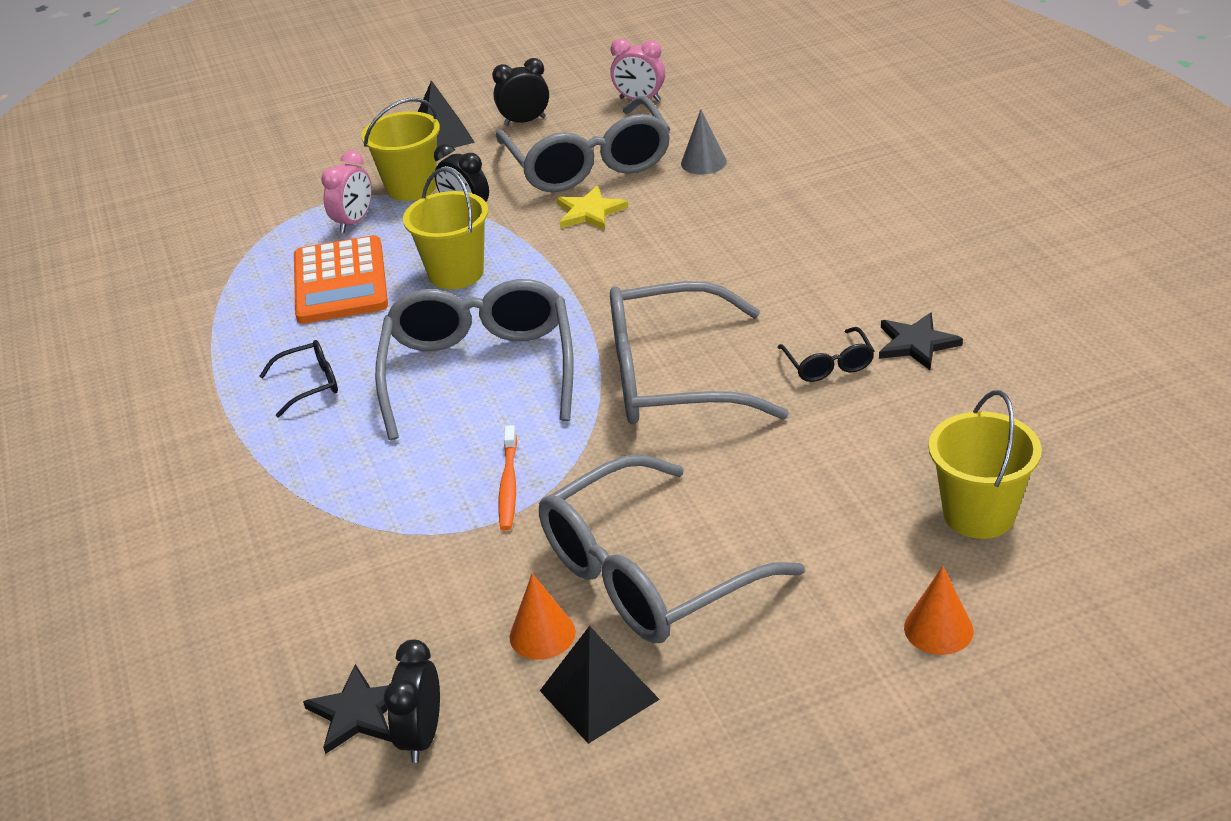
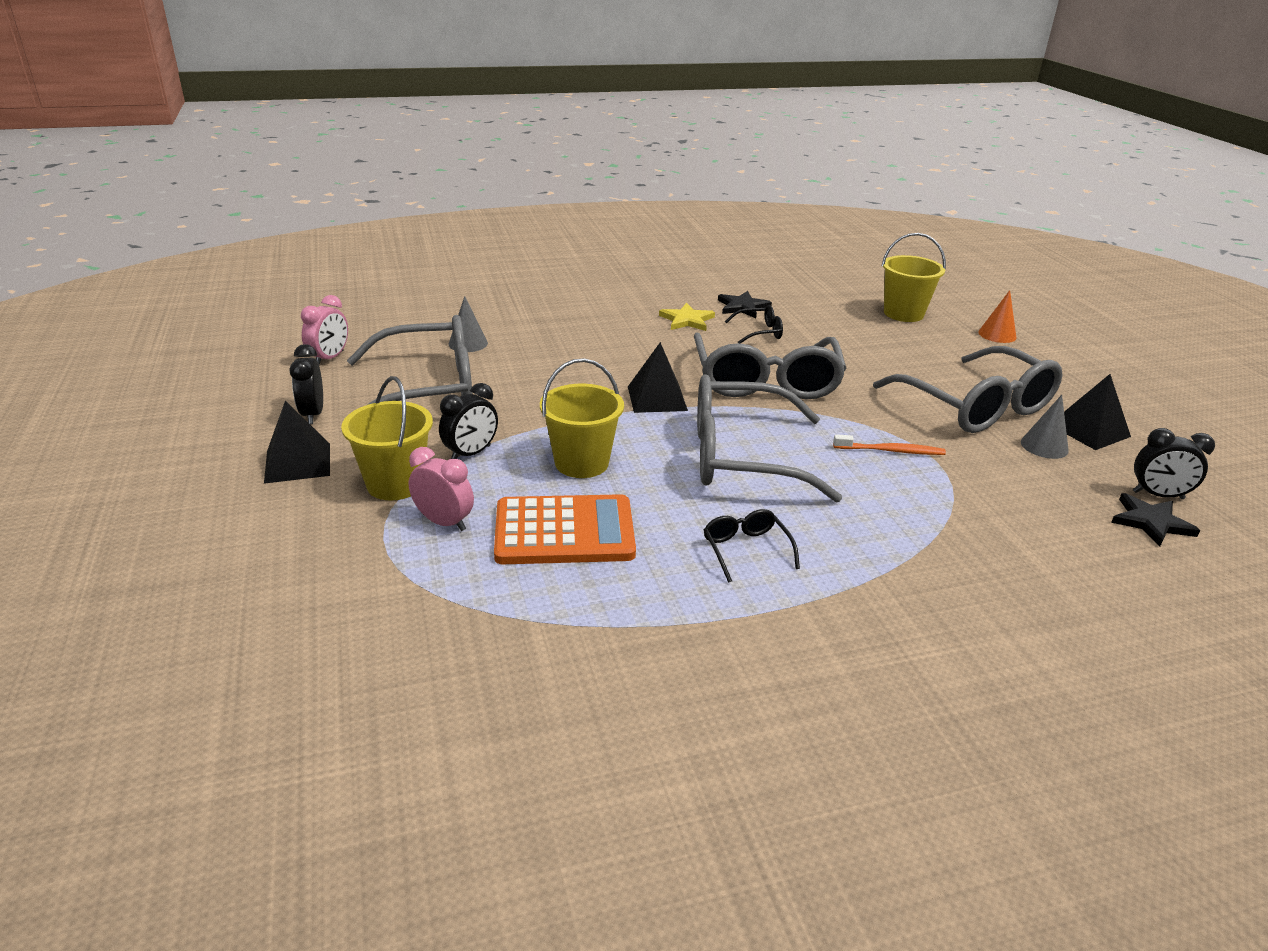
camera: 90 degrees left, 5 degrees down
(542, 634) = (1044, 446): orange cone -> grey cone
(590, 212) = (514, 394): yellow star -> yellow star (687, 320)
(603, 301) = (657, 398): none -> black pyramid

